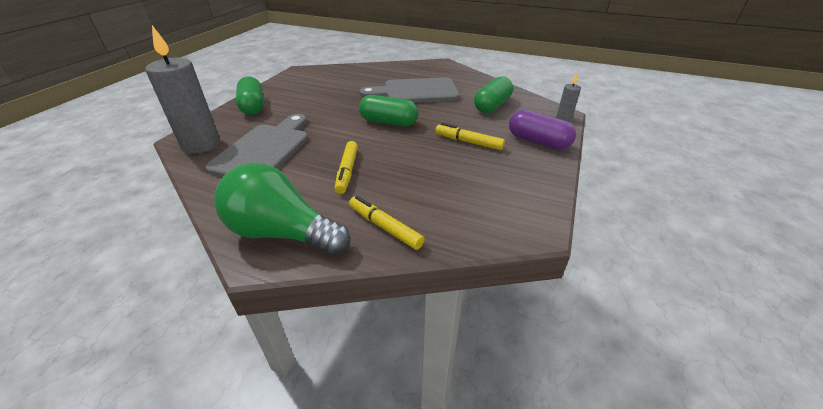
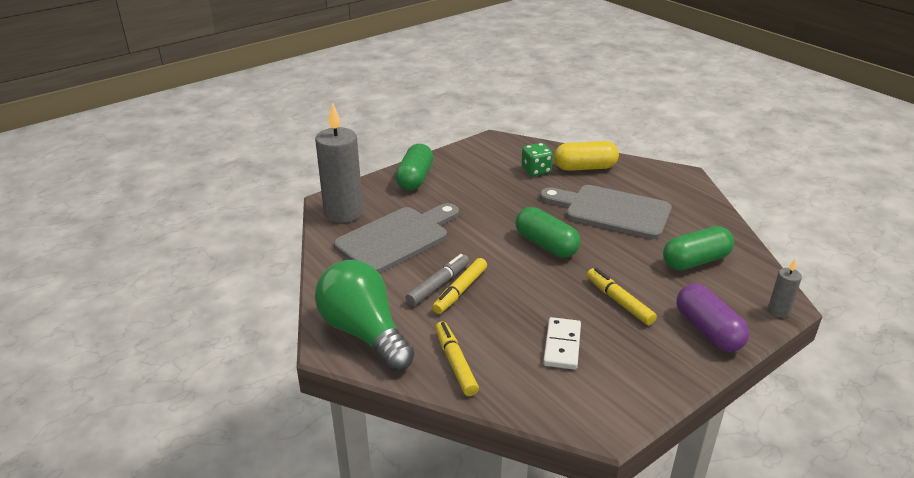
camera: 30 degrees right, 5 degrees down
(325, 172) = (438, 285): none -> grey marker
(345, 81) = (536, 170): none -> green dice
(377, 73) = (585, 168): none -> yellow capsule
(456, 183) = (562, 345): none -> white domino

